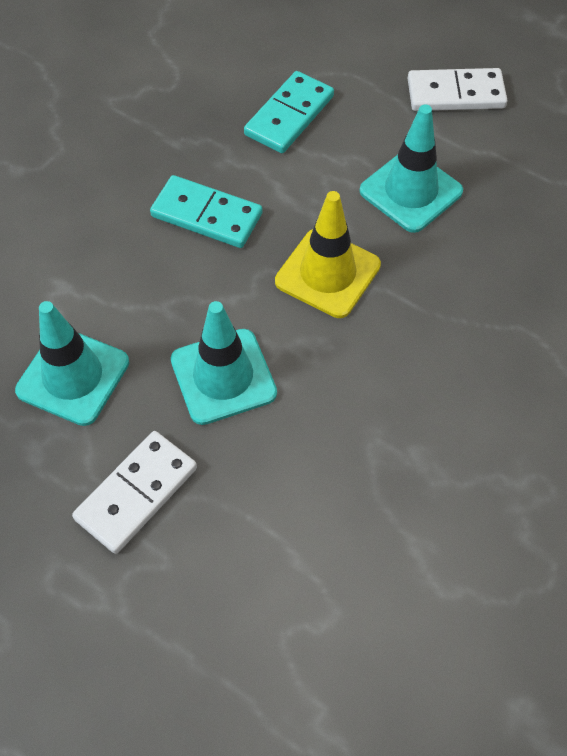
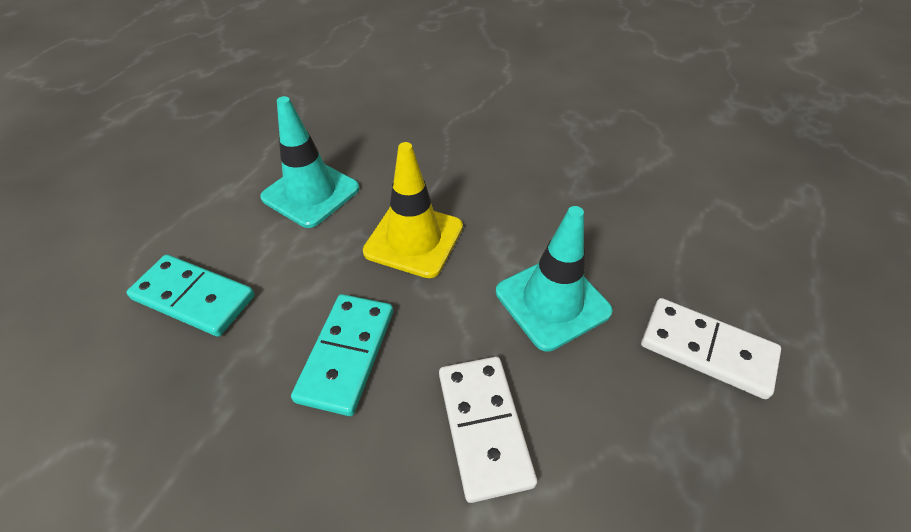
camera: 100 degrees left, 10 degrees down
(73, 376) = (606, 451): turquoise traffic cone -> none
(455, 94) = (188, 173): white domino -> white domino (484, 427)

